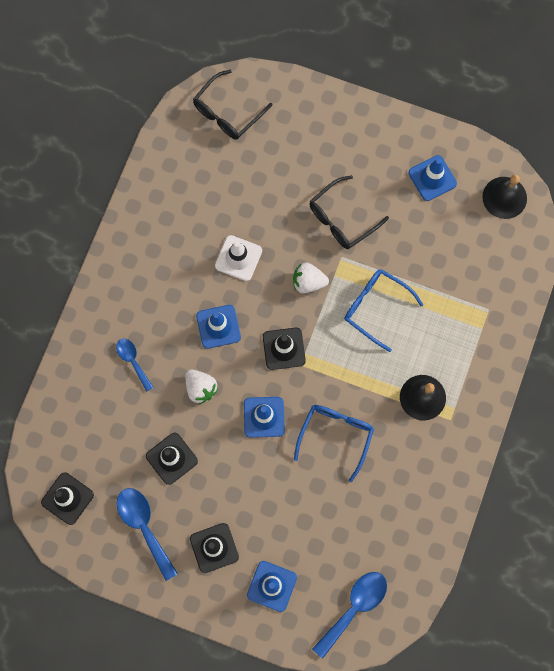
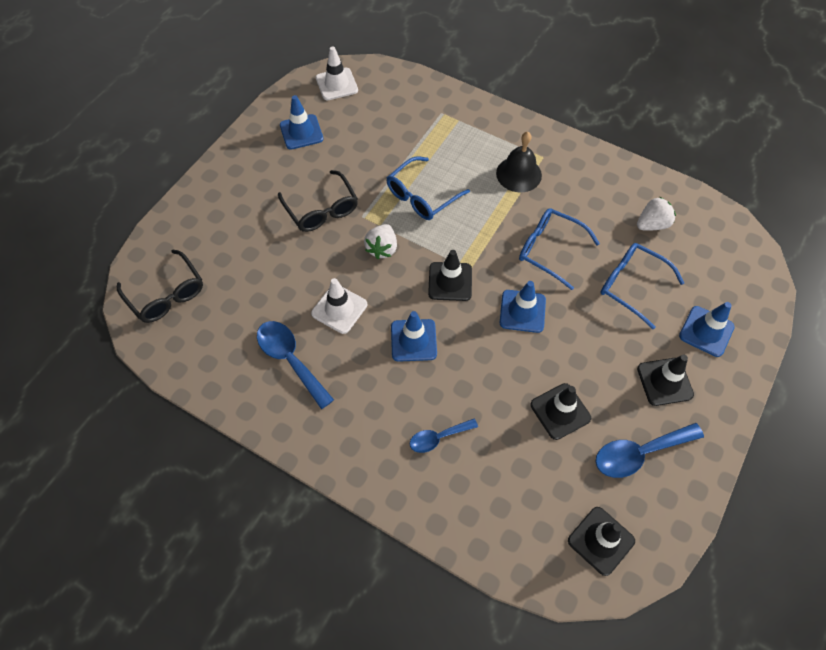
camera: 80 degrees left, 15 degrees down
(201, 388) = (482, 369): white strawberry -> white strawberry (652, 224)
(309, 515) = (632, 285): none -> blue glasses
(354, 607) = (726, 261): blue spoon -> blue spoon (290, 359)
(504, 197) = (336, 84): black bell -> white traffic cone

